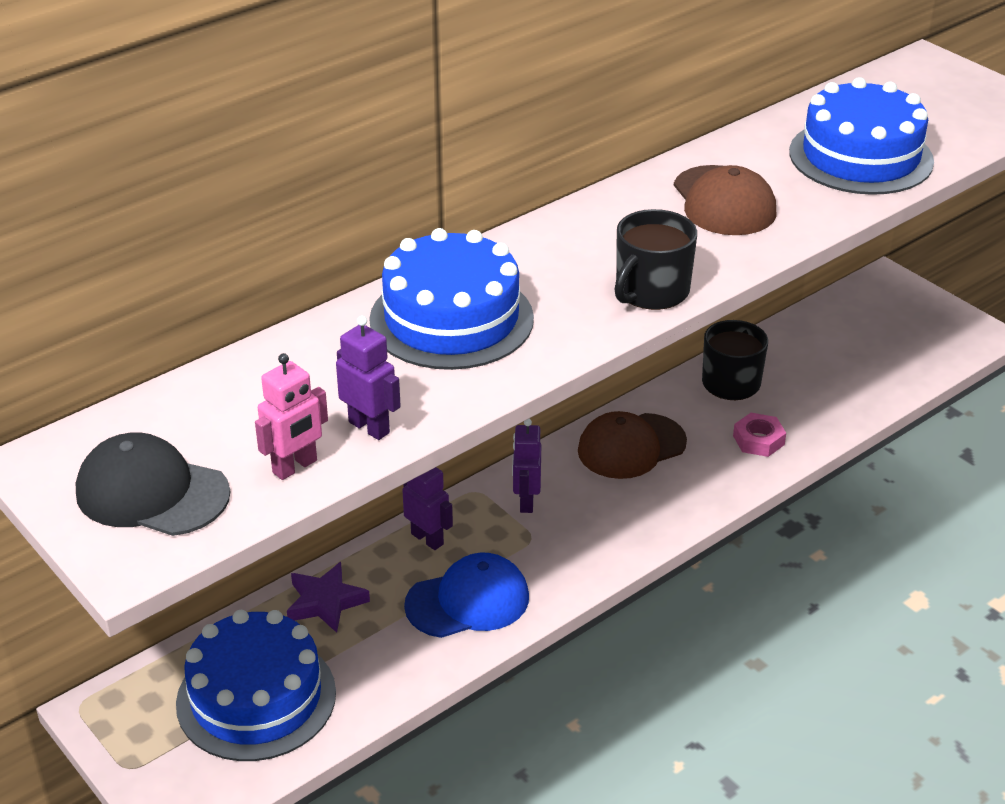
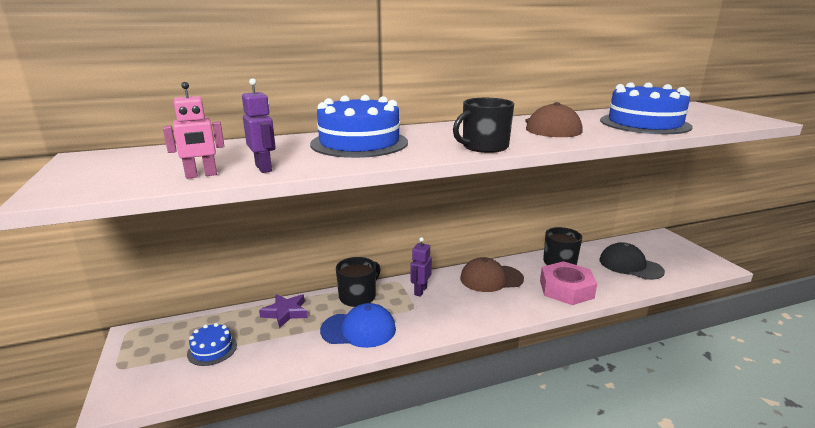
camera: 20 degrees right, 15 degrees down
(152, 492) = (113, 173): black cap -> black cap (630, 265)
(256, 698) = (212, 349): blue cake -> blue cake, size x0.50
(427, 539) = (358, 296): purple robot -> black mug
(758, 440) = (566, 289): pink nut -> pink nut, size x1.83

